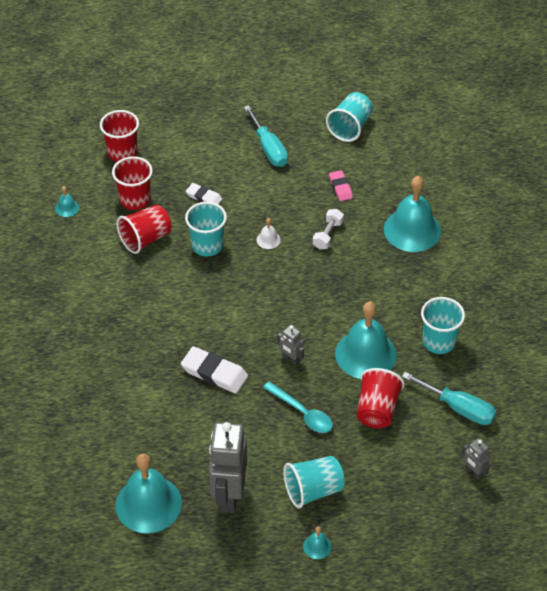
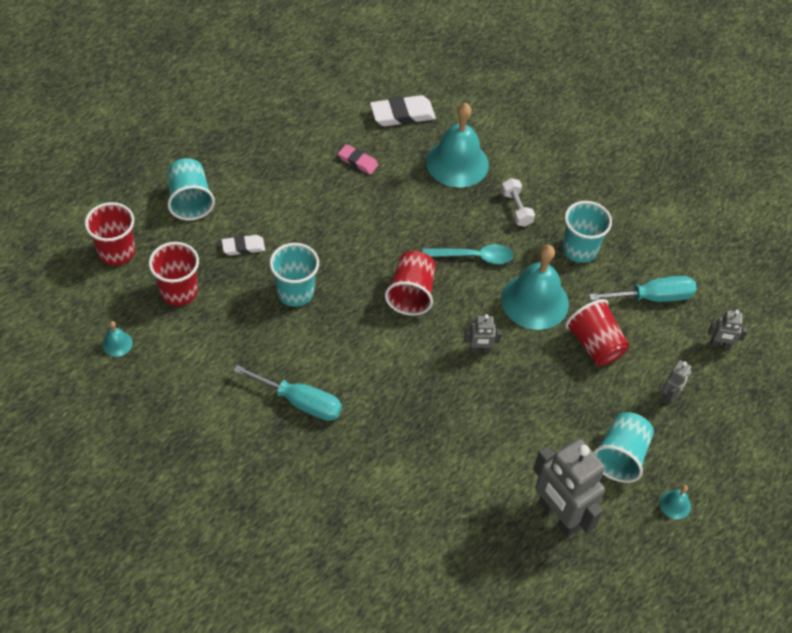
camera: 45 degrees left, 5 degrees up
(145, 239) = (230, 324): red cup -> red cup (411, 294)
(148, 504) = (500, 580): turquoise bell -> none
(214, 373) = (428, 410): white eraser -> white eraser (402, 114)
(268, 148) = (256, 163): turquoise screwdriver -> turquoise screwdriver (300, 402)
(268, 240) = (345, 250): white bell -> none
(302, 413) = (539, 392): turquoise spoon -> turquoise spoon (473, 257)
(328, 235) = (392, 212): white dumbbell -> white dumbbell (516, 209)
(350, 127) = (309, 100): turquoise cup -> turquoise cup (190, 201)
(394, 478) = (669, 395): none -> grey robot

